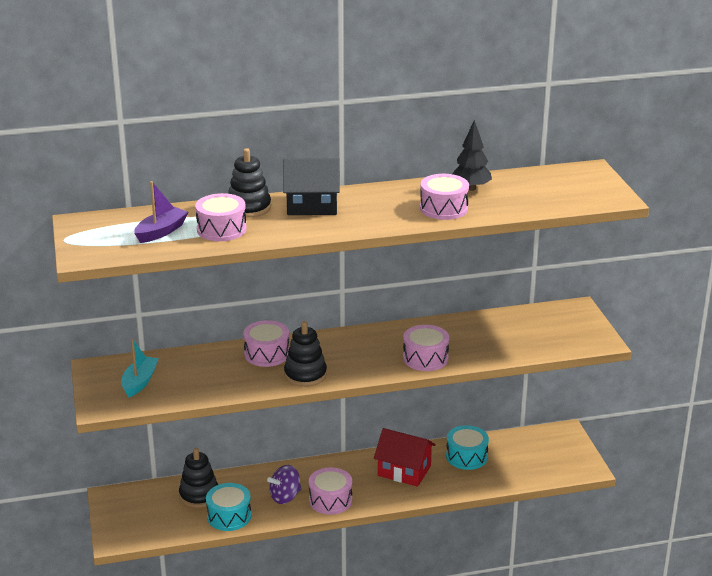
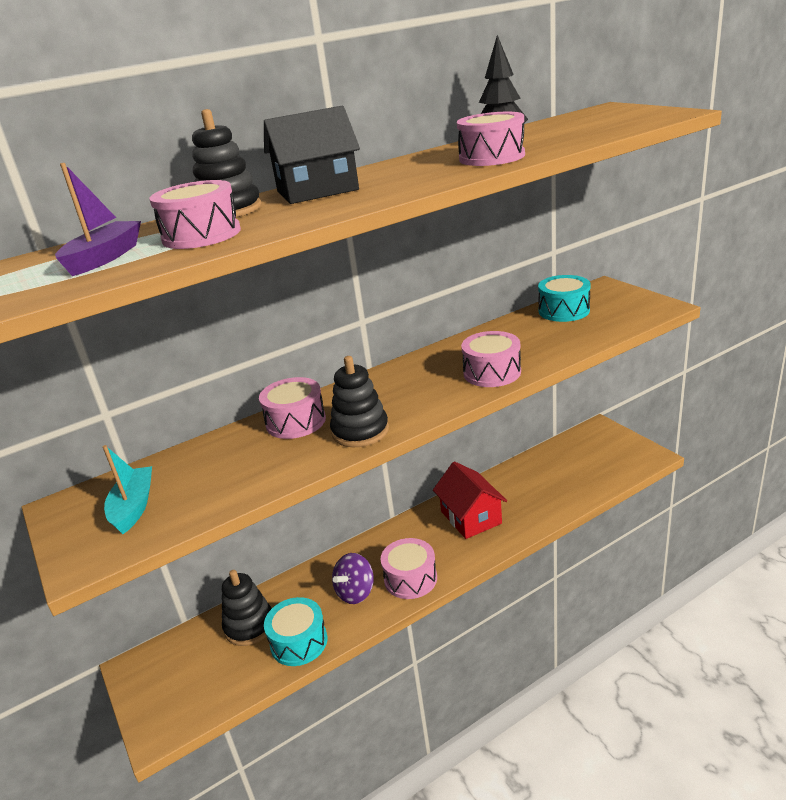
camera: 15 degrees left, 0 degrees up
(404, 471) = (471, 517): red house -> red house turned 60 degrees clockwise
(466, 456) = (524, 481): turquoise drum -> turquoise drum (564, 311)

